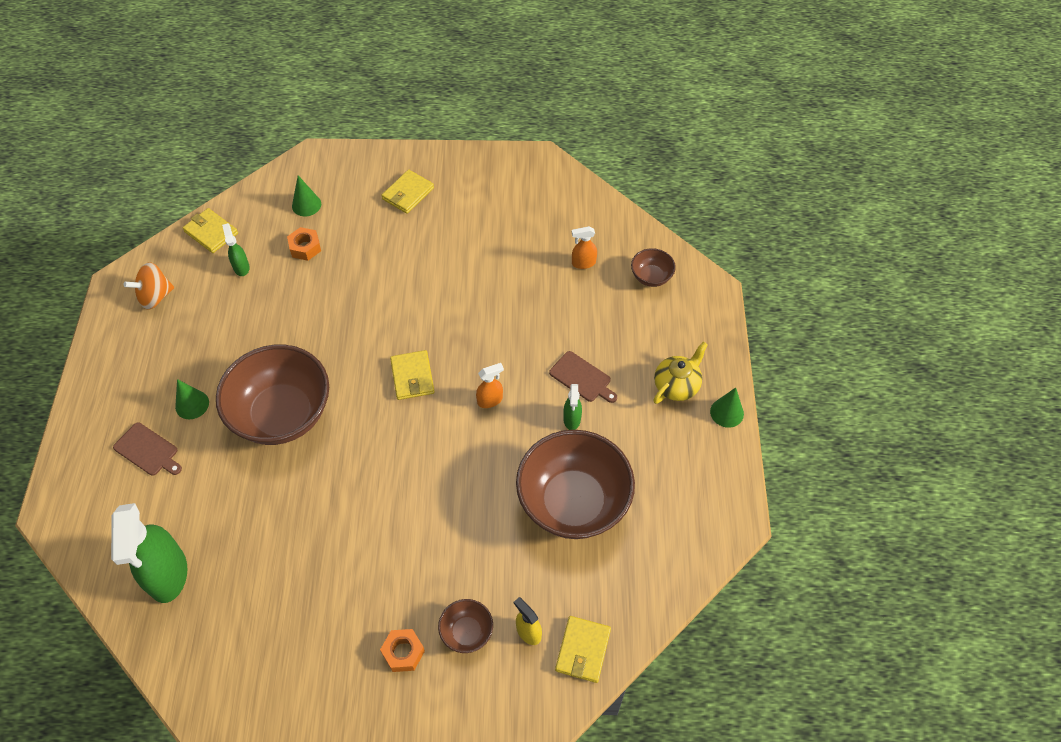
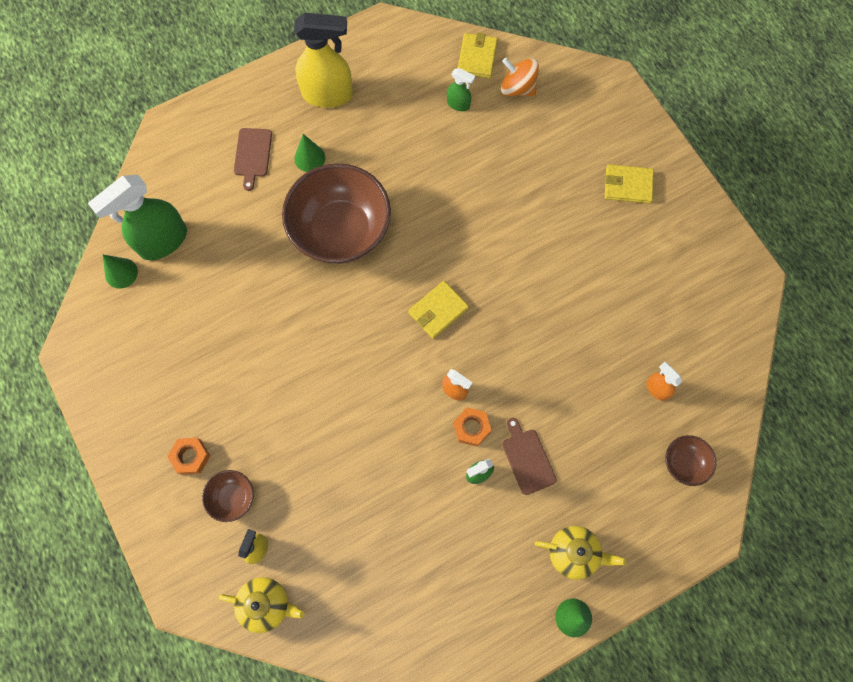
camera: 60 degrees right, 15 degrees up
(144, 359) = (328, 95): none -> yellow spray bottle
(155, 296) = (389, 61): orange spinning top -> orange spinning top (517, 88)
(241, 267) = (458, 104): green spray bottle -> green spray bottle turned 75 degrees clockwise
(305, 247) = (511, 140): orange nut -> orange nut (471, 428)
(306, 205) = (556, 110): green cone -> green cone (121, 273)
(573, 502) = (396, 521): brown bowl -> none
(582, 378) = (527, 459): brown cutting board -> brown cutting board turned 150 degrees clockwise
(583, 650) = (266, 604): yellow wallet -> yellow teapot

